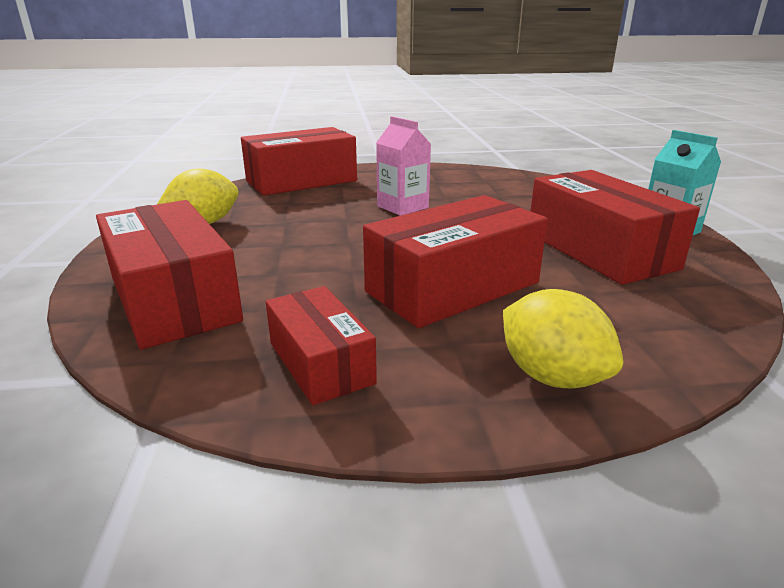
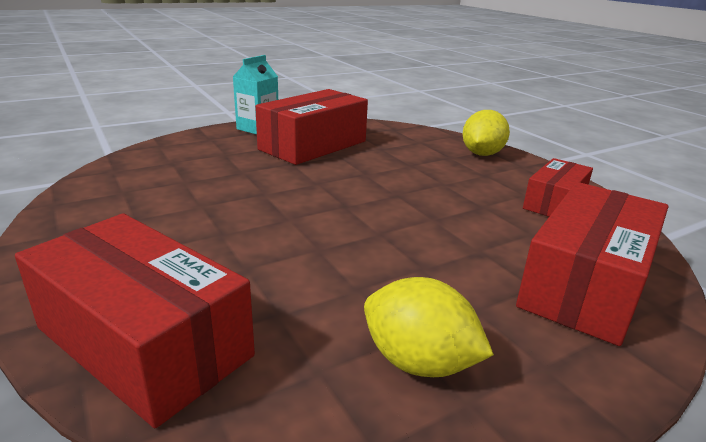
camera: 115 degrees left, 0 degrees up
(402, 207) = (254, 224): pink carton -> none
(453, 287) = (420, 180): red box -> none

